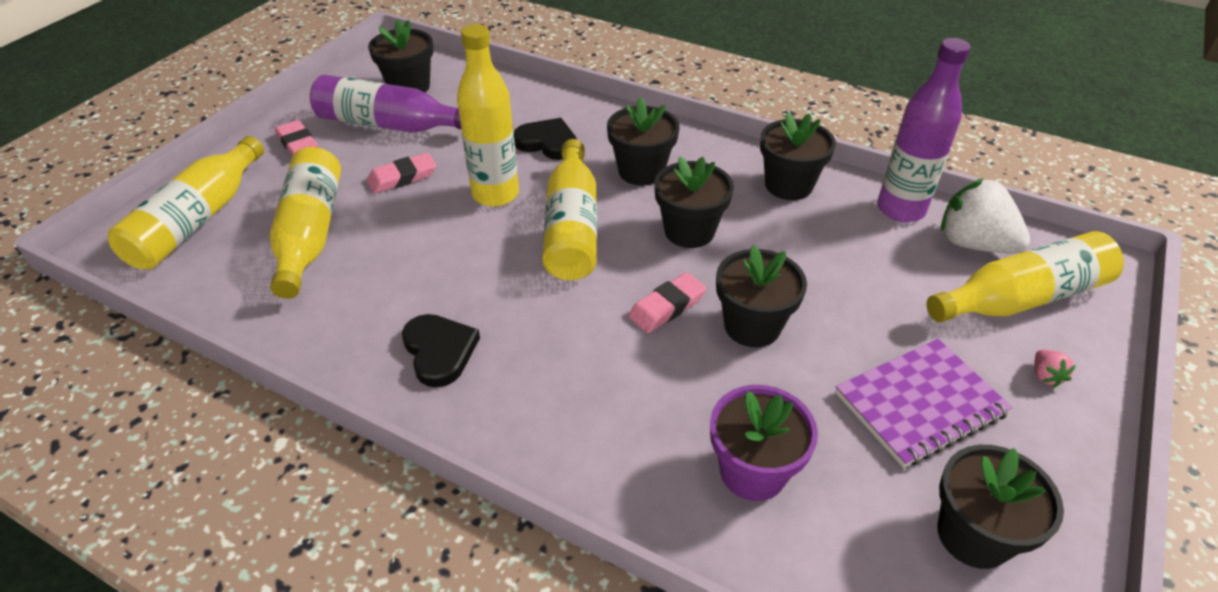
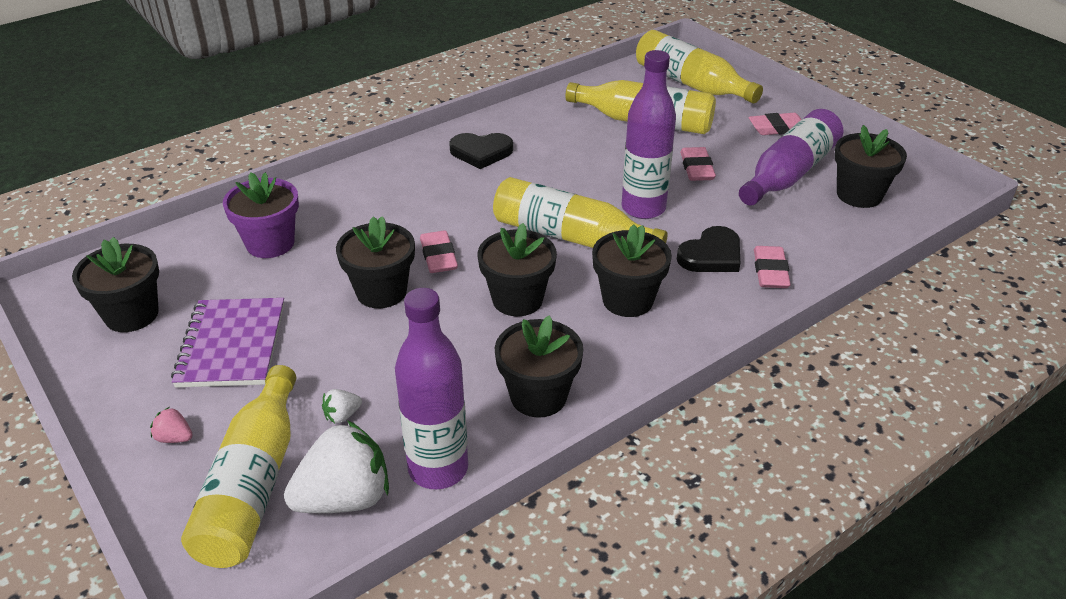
camera: 115 degrees right, 5 degrees down
(495, 194) = (643, 208): yellow bottle -> purple bottle
(551, 112) = (770, 271): none -> pink eraser
(911, 280) = (342, 415): none -> white strawberry

